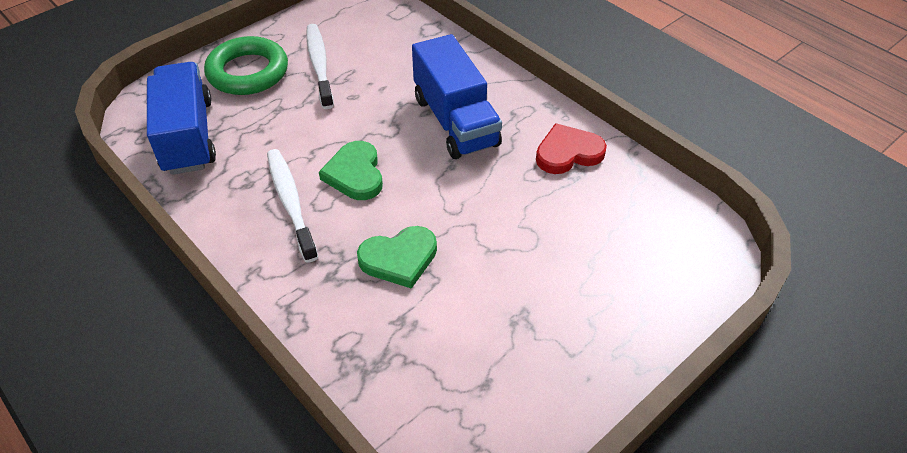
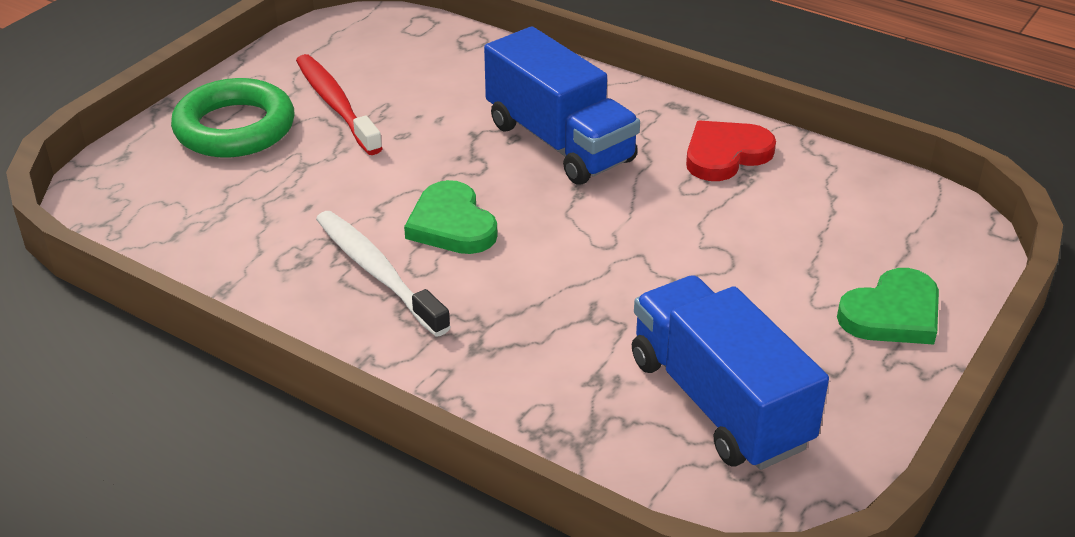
camera: 15 degrees left, 10 degrees down
(188, 136) = (185, 218): blue truck -> blue truck (719, 402)
(319, 65) = (336, 105): white toothbrush -> red toothbrush
(399, 259) = (560, 310): green heart -> green heart (892, 314)

